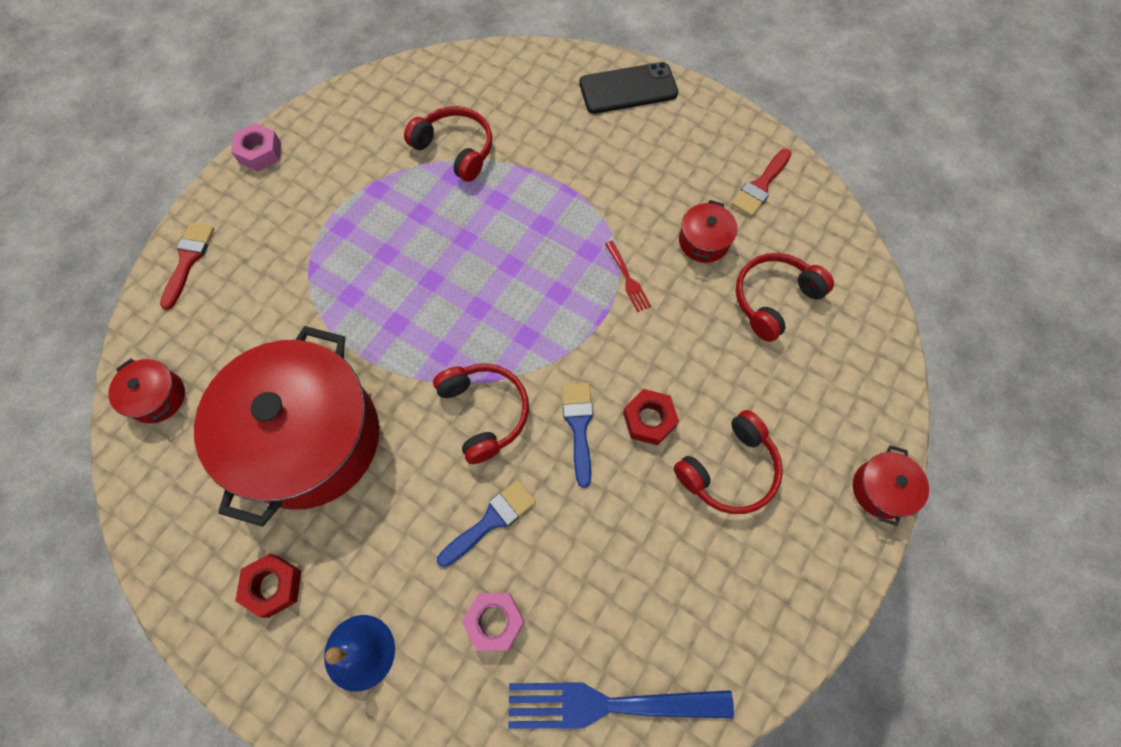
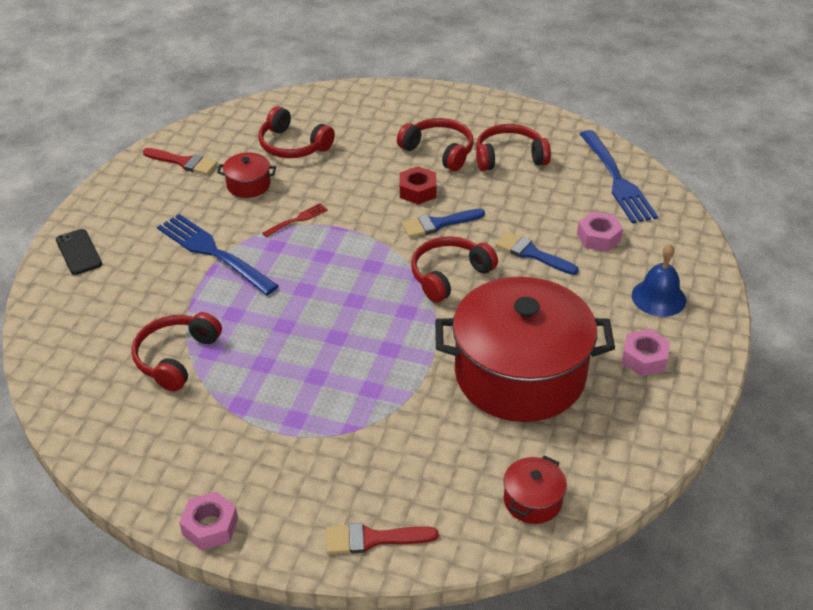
camera: 105 degrees left, 25 degrees down
(273, 586) = (644, 358): red nut -> pink nut
(594, 195) = (214, 253): none -> blue fork
(628, 88) = (78, 252): black phone -> black phone, size x0.66
(697, 562) = (509, 157): none -> red headphones
(881, 489) = (423, 91): red pot -> none

